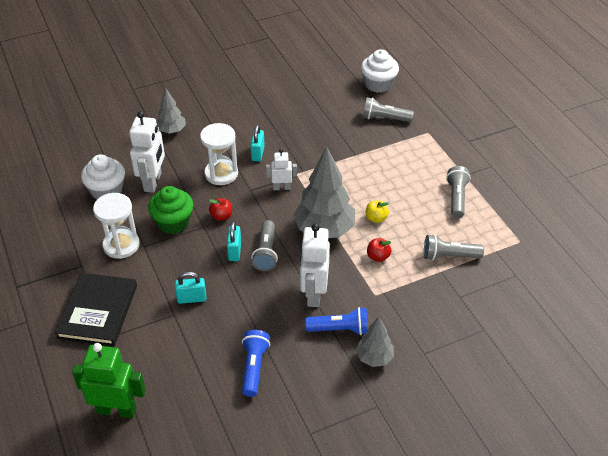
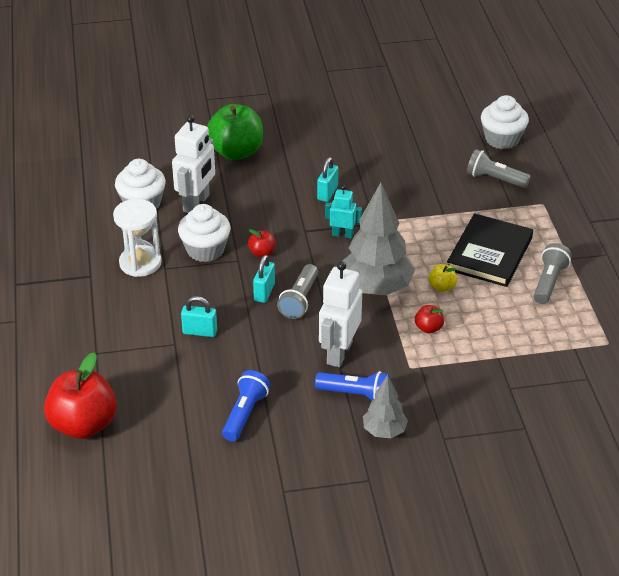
camera: 15 degrees right, 5 degrees down
(98, 311) = (94, 325): black book -> black book (489, 253)
(117, 410) = (83, 425): green robot -> red apple
(172, 131) = (236, 152): grey tree -> green apple
(173, 222) = (205, 250): green cupcake -> white cupcake
(221, 174) = (277, 208): white hourglass -> none
(282, 187) = (342, 234): white robot -> turquoise robot
(449, 256) = (514, 343): grey flashlight -> none

